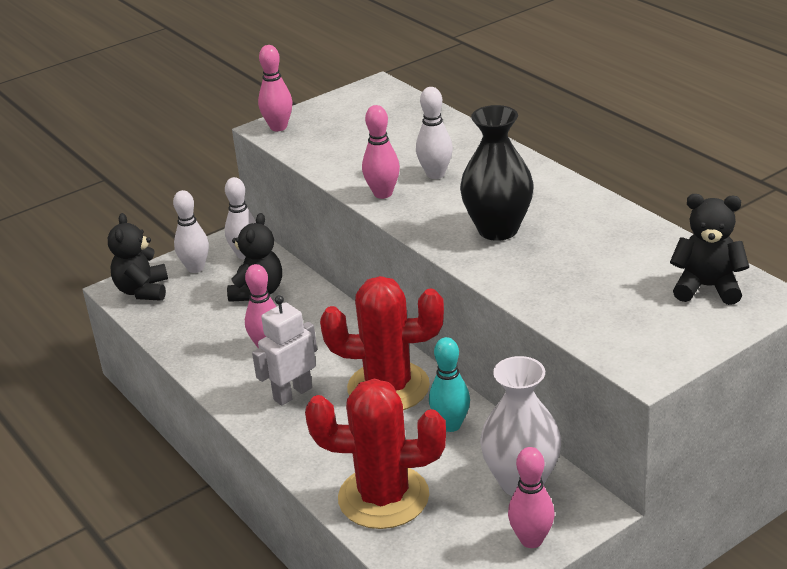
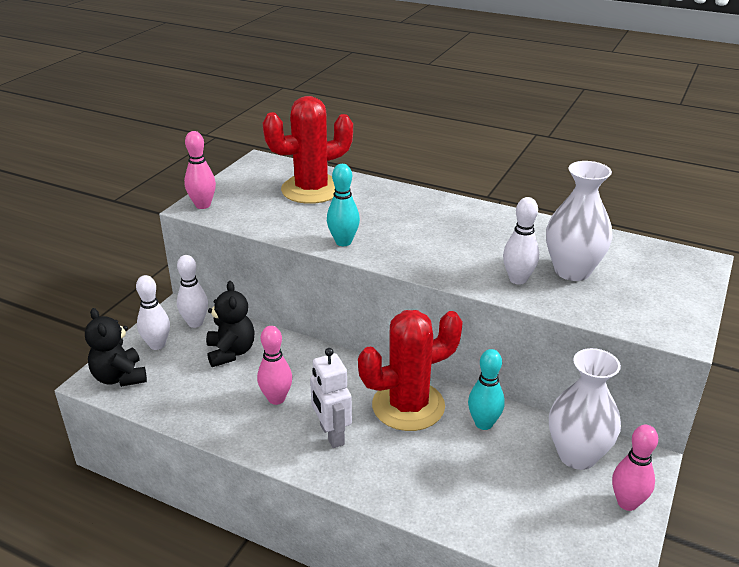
camera: 30 degrees left, 0 degrees up
(292, 393) = (331, 435): white robot -> white robot turned 45 degrees counterclockwise
(383, 194) = (343, 242): pink bowling pin -> turquoise bowling pin
(383, 497) = (483, 505): red cactus -> red cactus (311, 190)
(435, 174) = (372, 219): white bowling pin -> white bowling pin (518, 279)
(498, 229) = (462, 252): black vase -> none
(598, 276) = (572, 271): none -> white vase
(707, 287) = (653, 262): black teddy bear -> none

